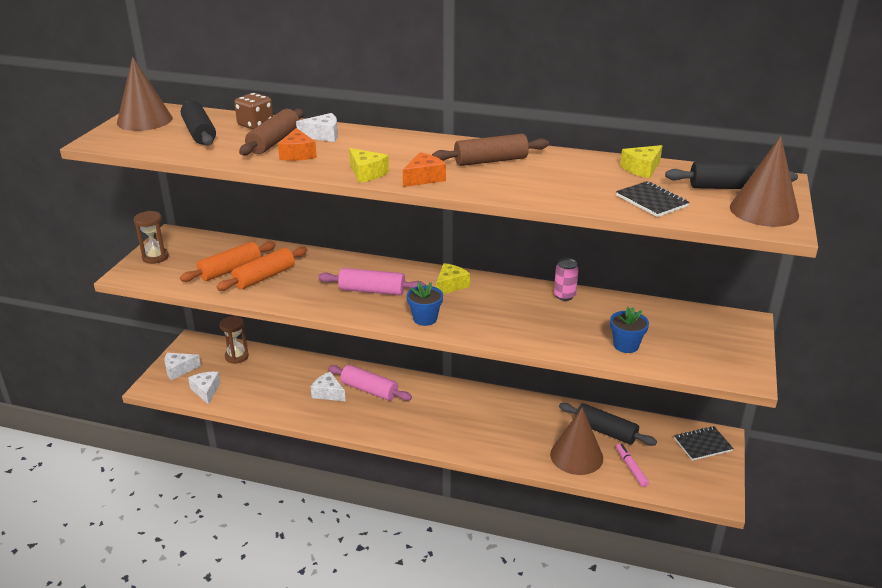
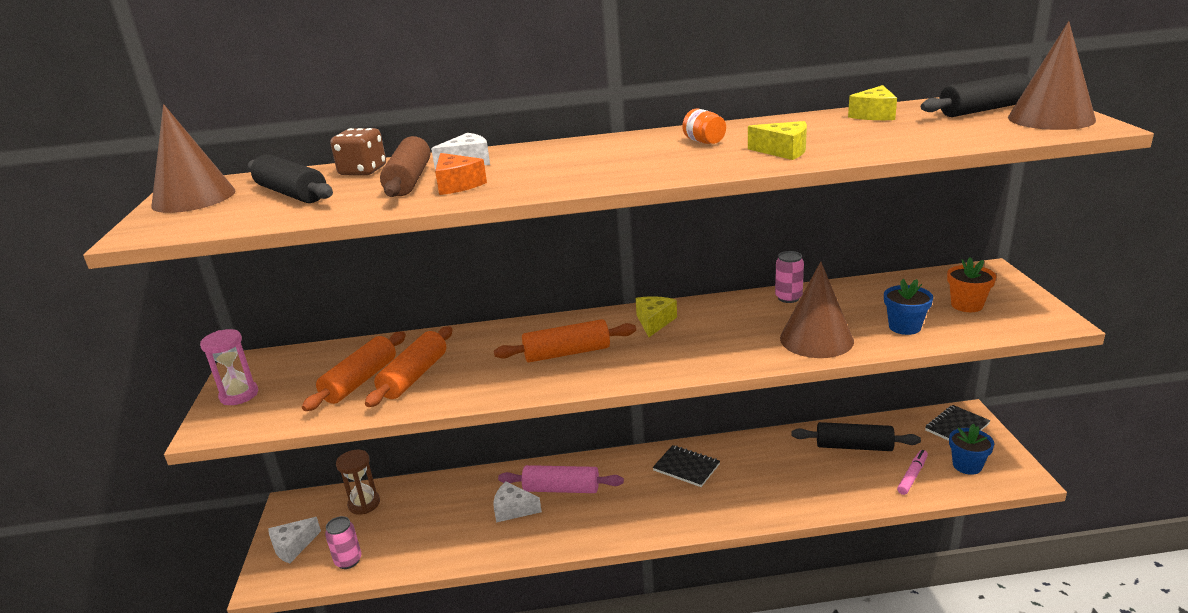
camera: 20 degrees left, 5 degrees down
(155, 257) = (239, 395): brown hourglass -> pink hourglass
(206, 391) = (348, 561): white cheese -> pink can
(367, 173) = (573, 182): yellow cheese -> yellow cheese (783, 151)
(372, 291) = (567, 353): pink rolling pin -> orange rolling pin
(424, 178) = (651, 171): orange cheese -> none
(425, 318) = (660, 364): blue flower pot -> blue flower pot (967, 465)
(490, 161) = (704, 142): brown rolling pin -> orange jar
(576, 456) = (847, 483): brown cone -> brown cone (816, 339)
(631, 468) = (912, 476): pink marker -> pink marker turned 75 degrees clockwise
(651, 201) = (931, 135): black notebook -> black notebook (686, 467)
(694, 343) = (967, 305): none -> orange flower pot

